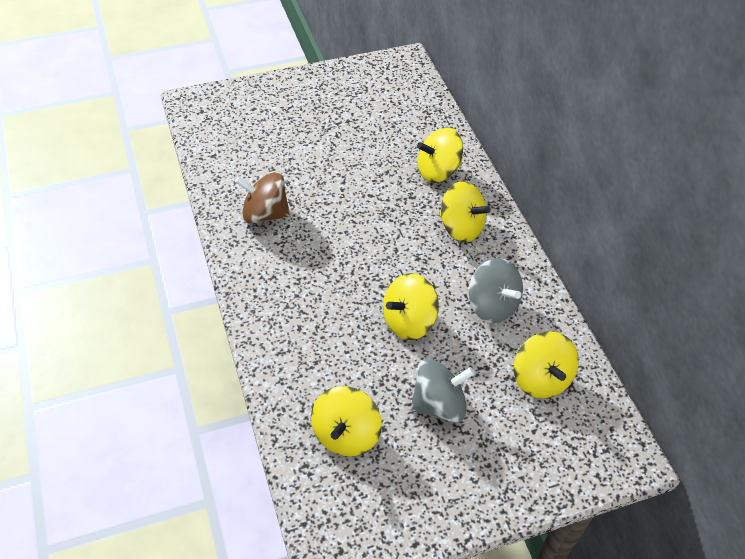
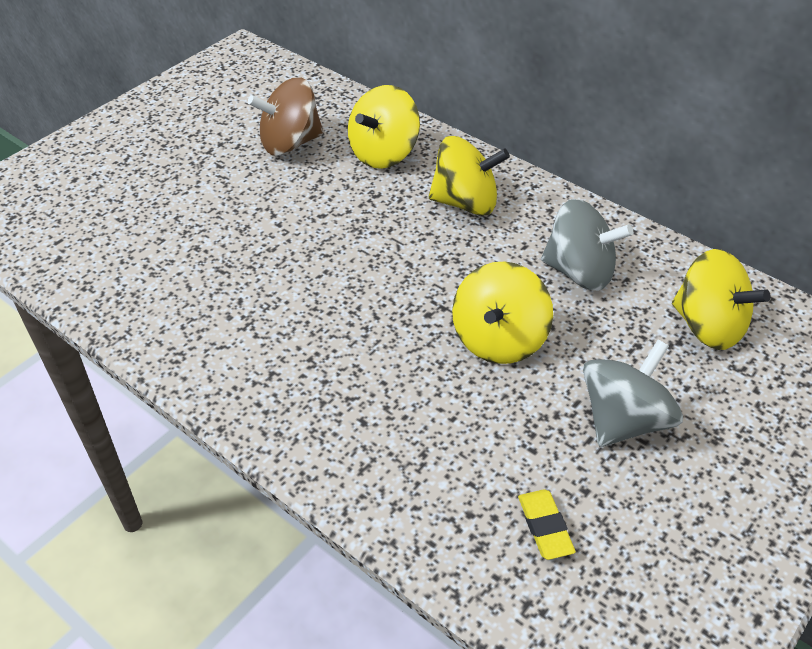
camera: 30 degrees left, 5 degrees down
(265, 214) = (195, 299): brown spinning top -> brown spinning top (290, 143)
(346, 434) = (545, 527): yellow spinning top -> yellow eraser

